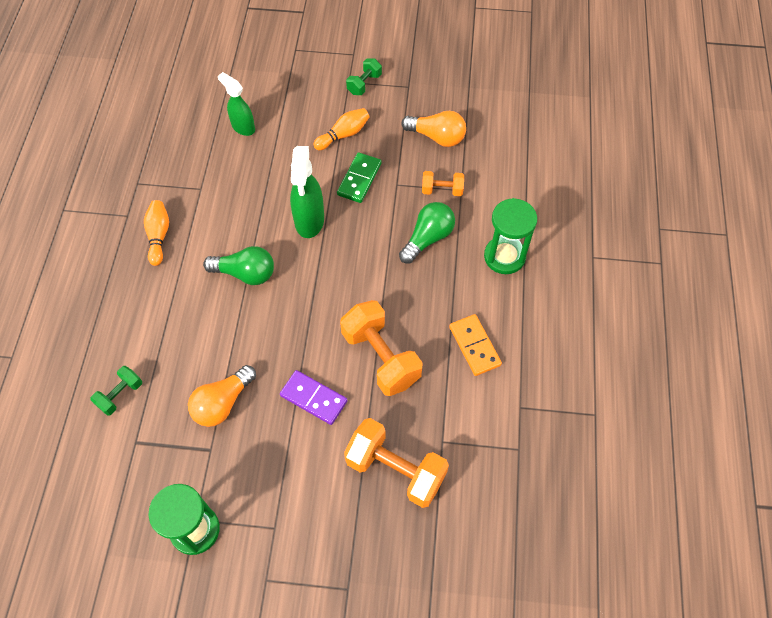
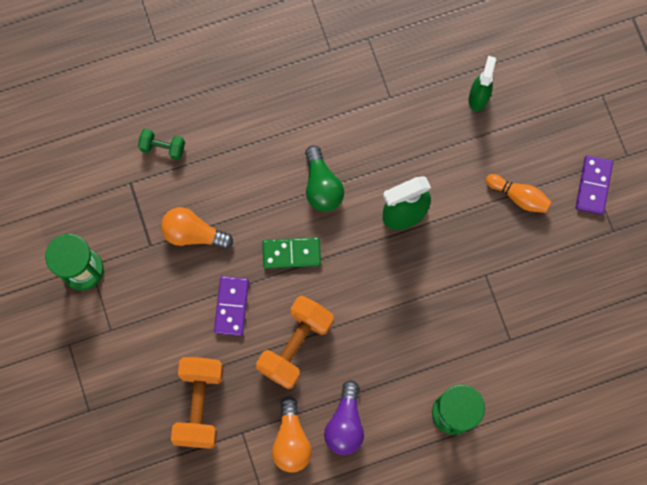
camera: 65 degrees right, 15 degrees up
(159, 236) = (322, 90): orange bowling pin -> none
(359, 179) = (473, 237): green domino -> green domino (291, 253)
(364, 84) = (593, 185): green dumbbell -> purple domino
(427, 238) = (438, 332): green light bulb -> none
(437, 137) = (563, 288): orange light bulb -> orange light bulb (291, 440)
(442, 190) = (500, 321): orange dumbbell -> none
(474, 346) = (345, 423): orange domino -> purple light bulb

